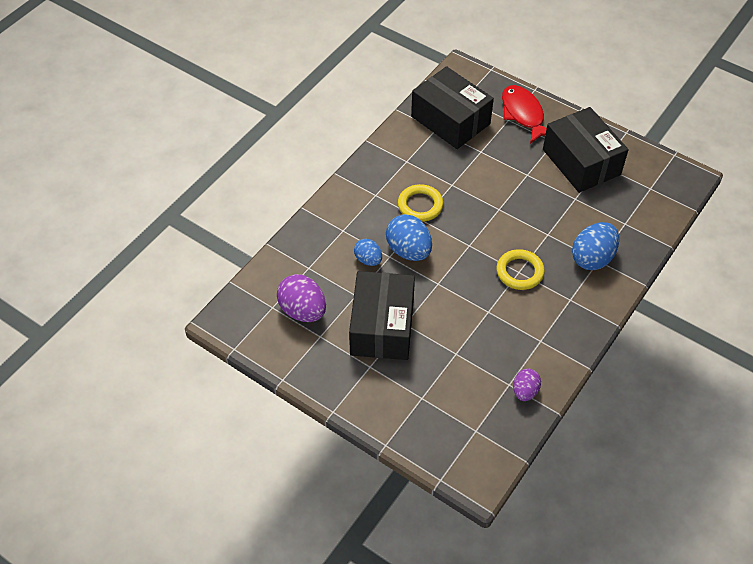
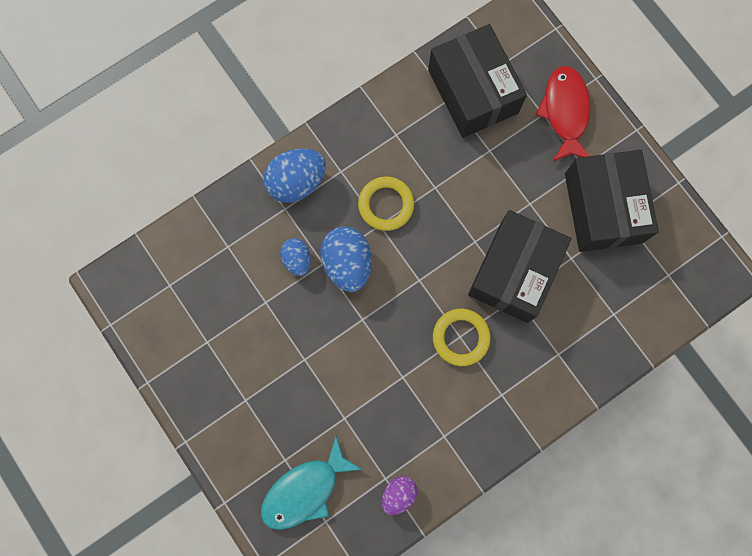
camera: 20 degrees right, 25 degrees up
(303, 311) = (200, 302): purple egg -> none
(382, 327) = (278, 354): black box -> black box (514, 272)
(448, 413) = (305, 490): none -> turquoise fish
(592, 258) = (552, 349): blue egg -> blue egg (297, 182)

